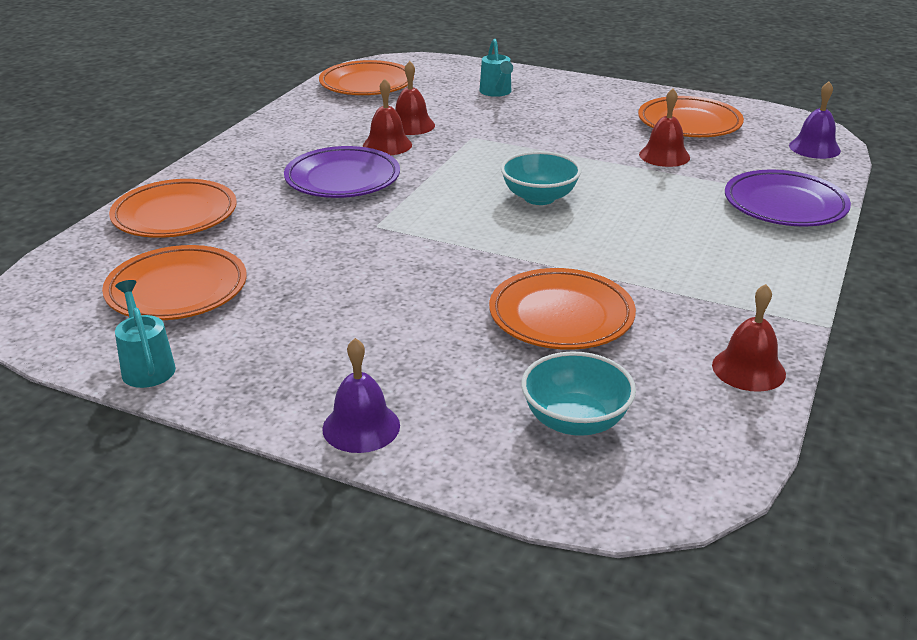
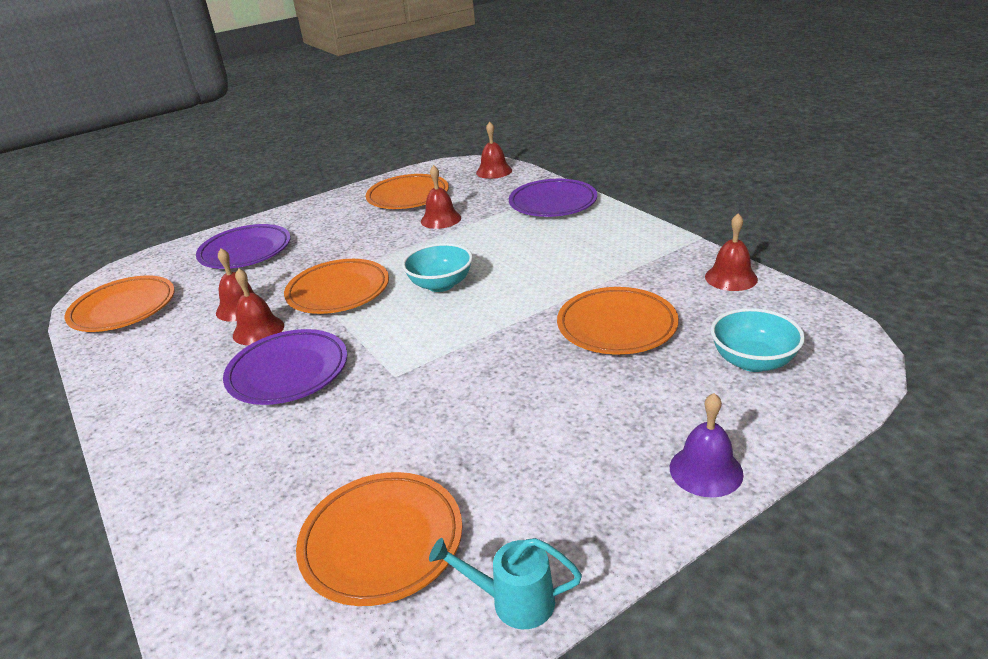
camera: 55 degrees left, 0 degrees up
(175, 215) = (220, 508): orange plate -> orange plate (338, 292)
(496, 92) = (245, 252): turquoise watering can -> purple plate
(814, 148) = (494, 171): purple bell -> red bell

